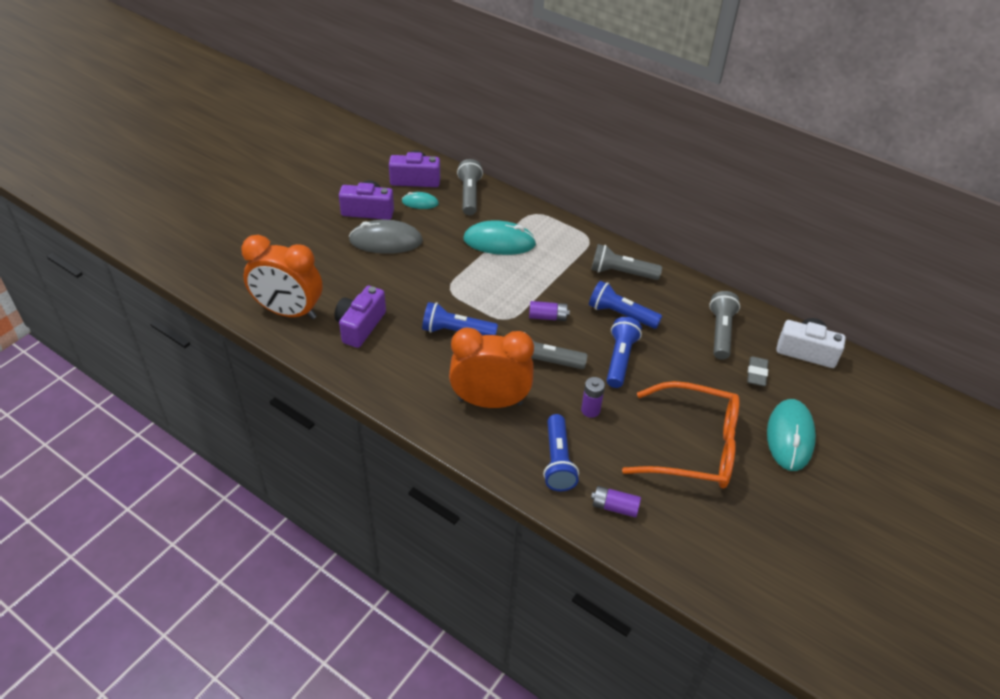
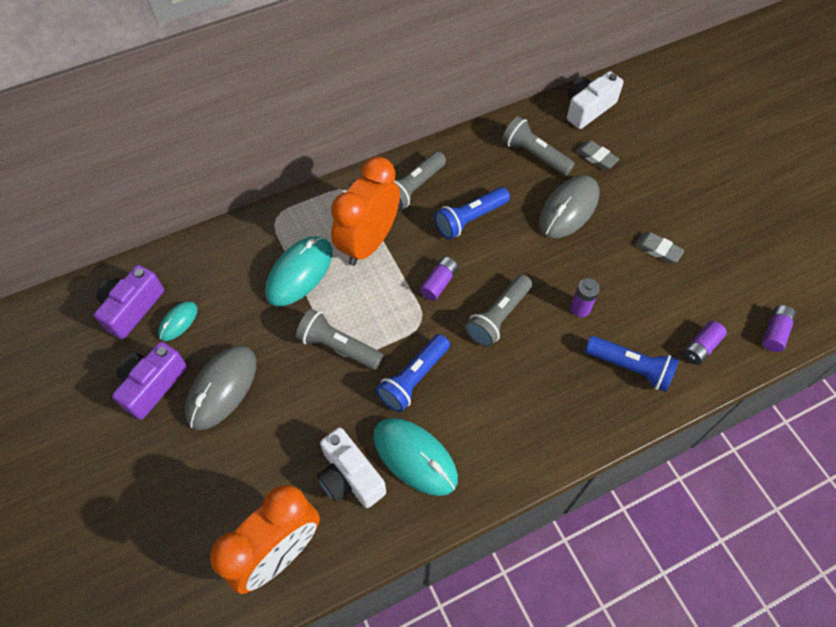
camera: 60 degrees left, 15 degrees up
(360, 326) = (350, 477): purple camera -> white camera
(469, 195) = (201, 265): grey flashlight -> grey flashlight (338, 346)
(490, 401) = (528, 392): orange clock -> orange clock (369, 242)
(620, 359) = (528, 250): blue flashlight -> none
(674, 562) = (774, 332): none -> purple battery
(684, 372) = (568, 209): none -> grey mouse
(694, 447) = (658, 250): orange glasses -> grey eraser
(789, 437) = (675, 175): turquoise mouse -> turquoise mouse (415, 457)

